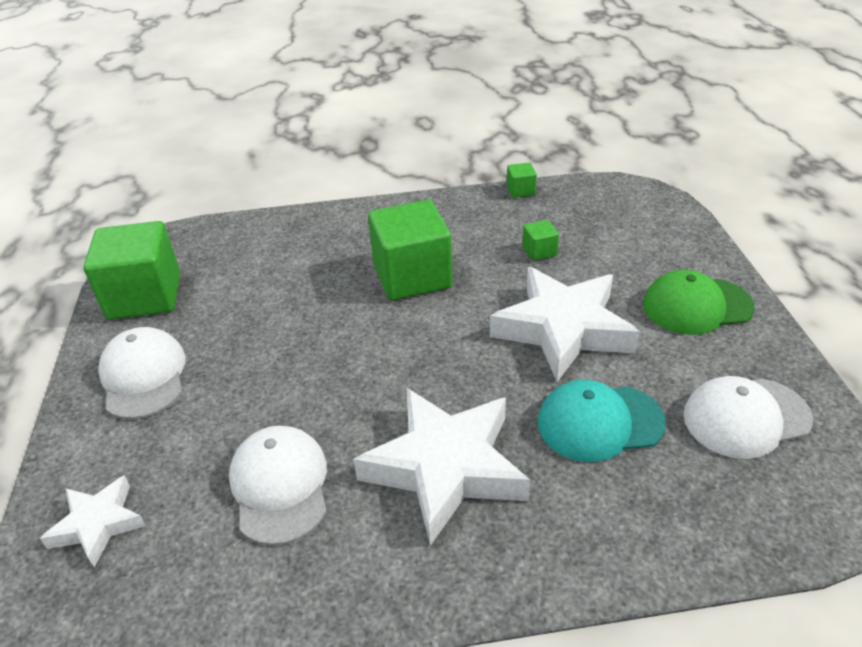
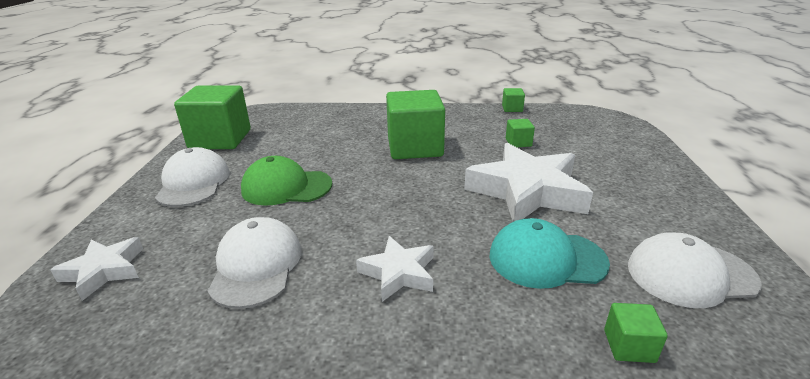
camera: 10 degrees right, 10 degrees down
(445, 468) = (398, 273): white star -> white star, size x0.53
(692, 513) = (629, 346): none -> green cube
(697, 306) = (647, 189): green cap -> green cap (286, 187)

